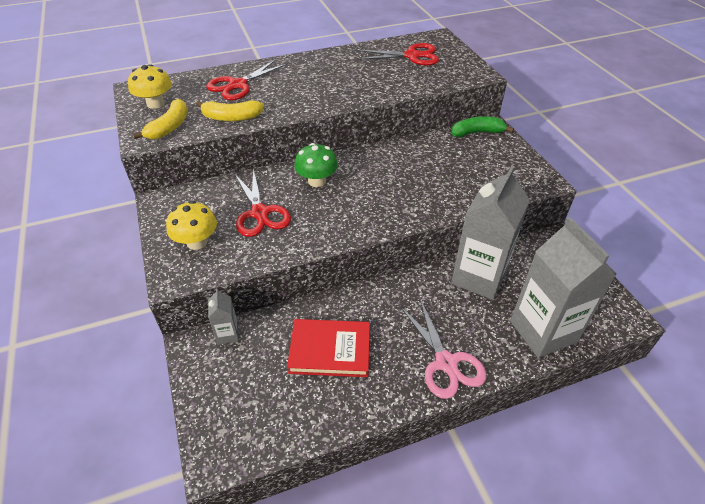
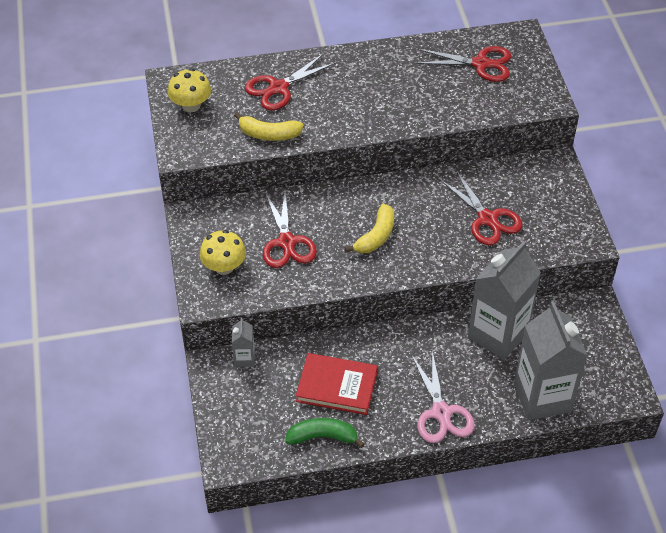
camera: 10 degrees right, 5 degrees up
(169, 127) = (205, 140): yellow banana -> yellow banana (376, 236)
(317, 181) = (349, 211): green mushroom -> none
(447, 173) = (487, 219): none -> red scissors
(477, 133) = (537, 169): green banana -> green banana (323, 437)

